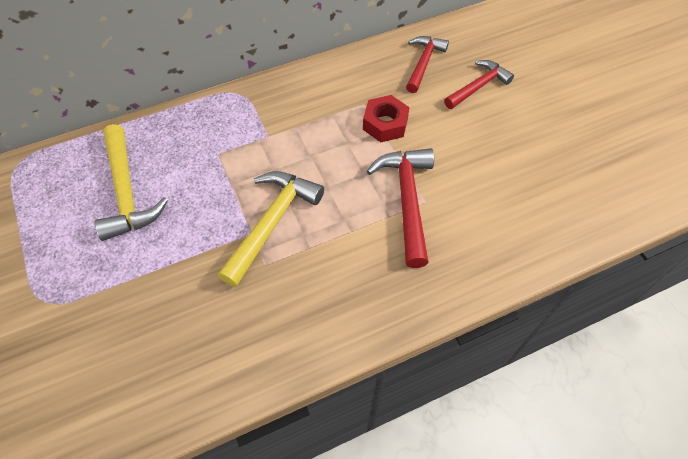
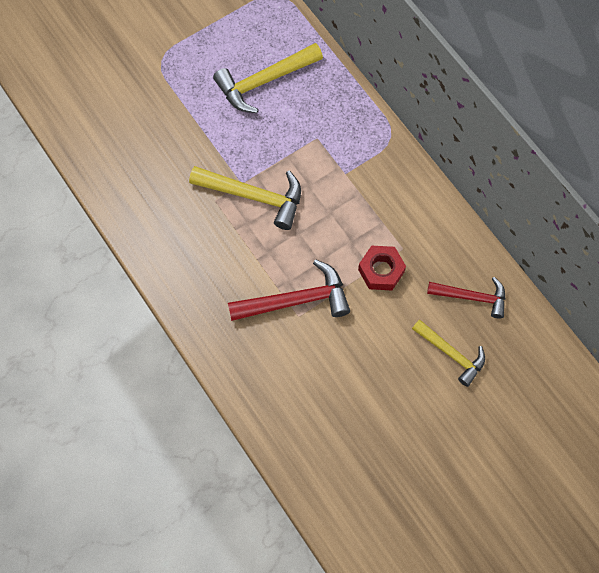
camera: 80 degrees right, 10 degrees up
(478, 86) = (451, 354): red hammer -> yellow hammer

